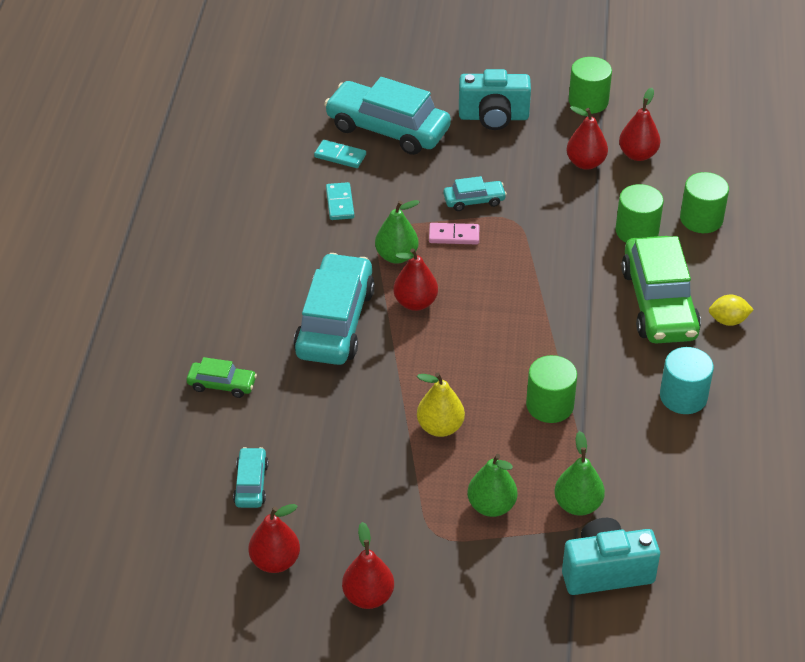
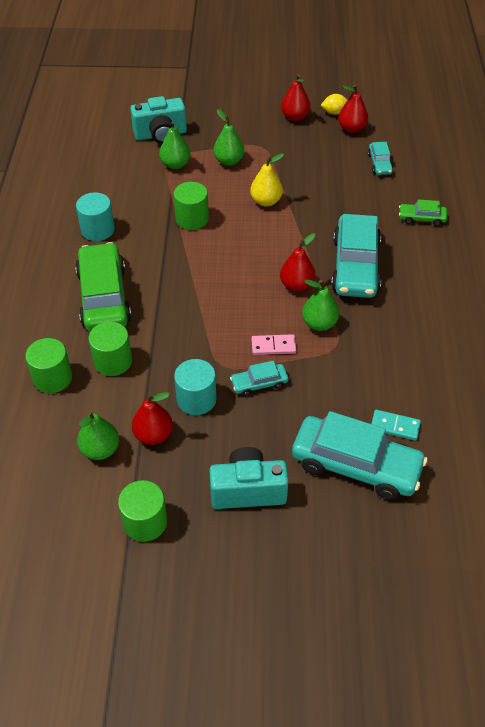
camera: 175 degrees right, 5 degrees up
(340, 203) = (380, 372): turquoise domino -> none
(542, 190) = (196, 399): none -> turquoise cylinder
(637, 154) = (100, 449): red pear -> green pear
(728, 321) = (52, 286): yellow lemon -> yellow lemon (334, 112)

